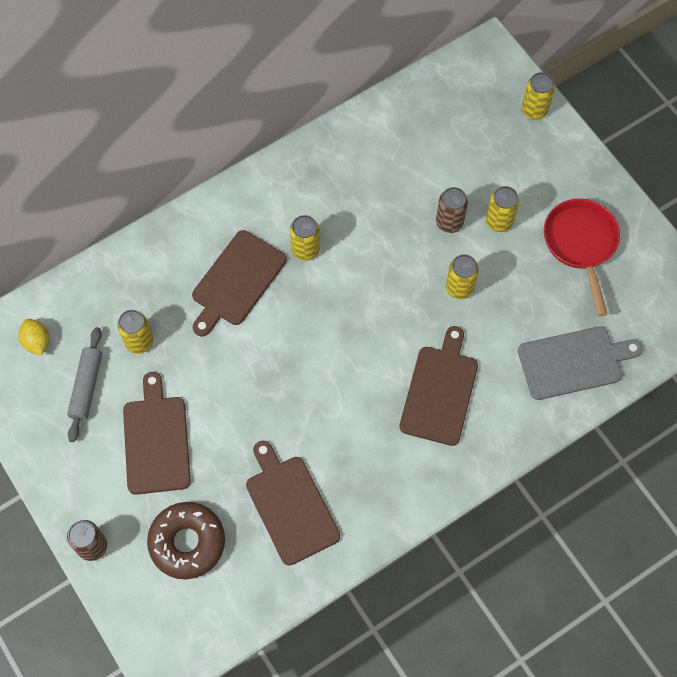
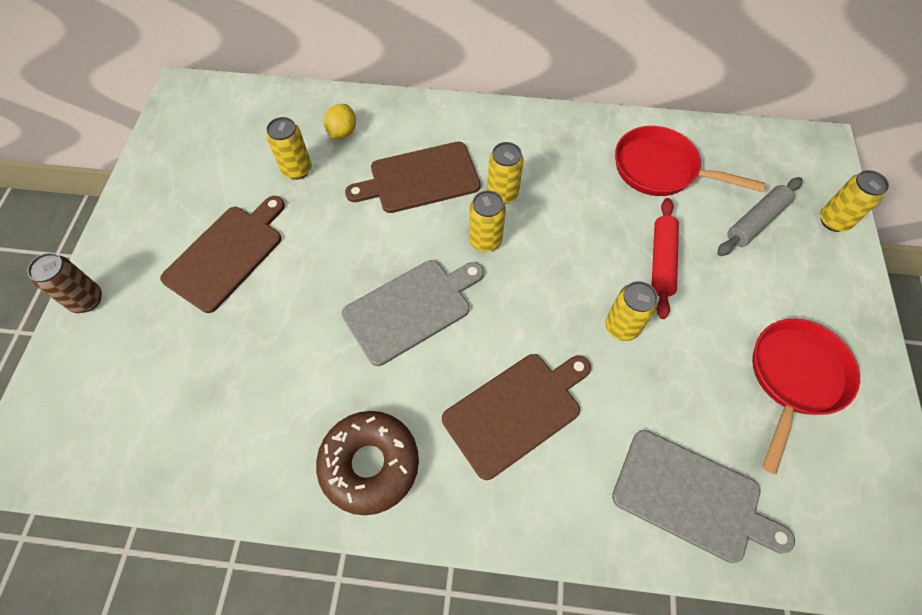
camera: 40 degrees right, 5 degrees down
(37, 342) = (226, 117): yellow lemon -> yellow lemon (342, 132)
(86, 387) = (223, 174): grey rolling pin -> grey rolling pin (755, 222)
(187, 542) = (156, 361): brown donut -> brown donut (370, 464)
(290, 506) = (272, 404): brown cutting board -> none
(319, 378) = (411, 308): none -> grey cutting board
(397, 149) = (660, 169): none -> red pan
(449, 222) = (661, 261): brown can -> red rolling pin
(499, 221) = (715, 294): yellow can -> yellow can (485, 240)

